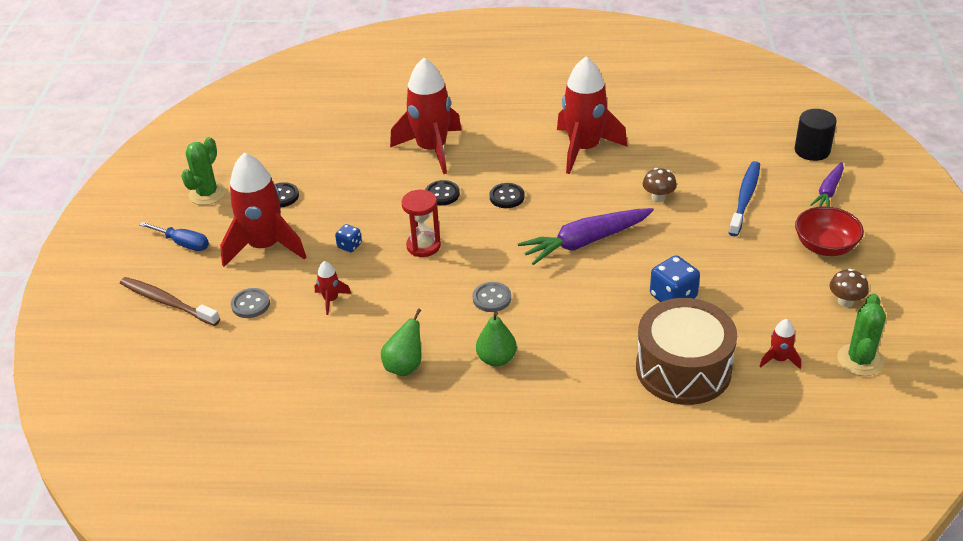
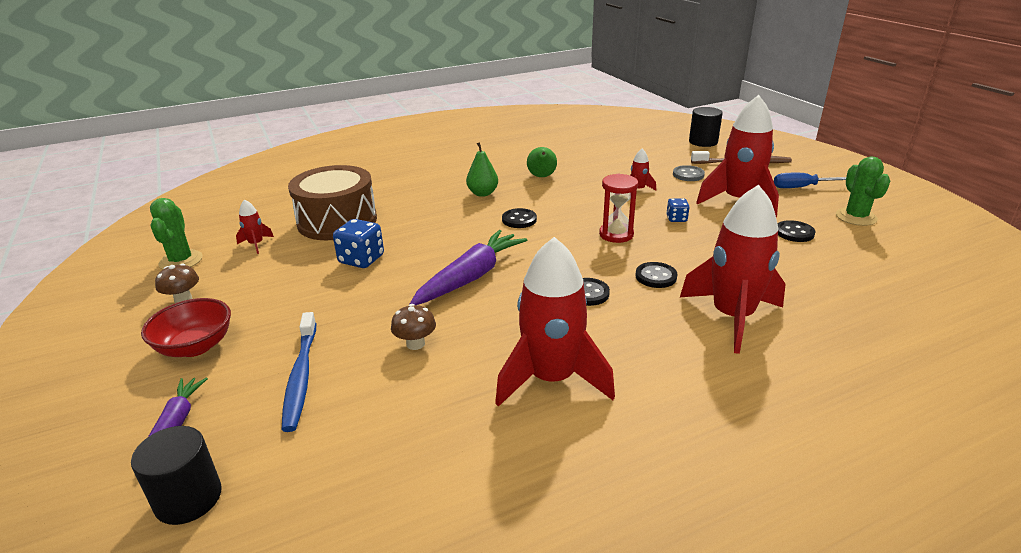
camera: 150 degrees right, 10 degrees down
(139, 363) = (703, 142): none -> black cylinder
(492, 298) = (519, 220): grey button -> black button

